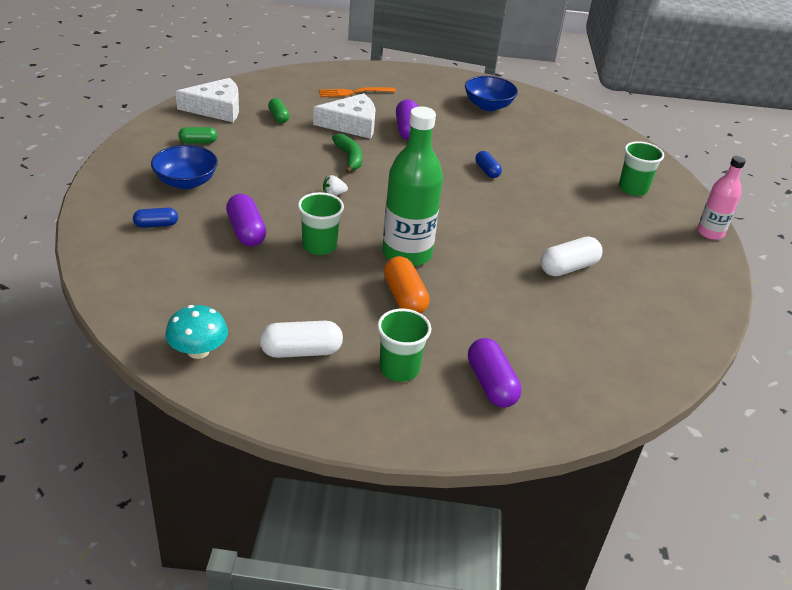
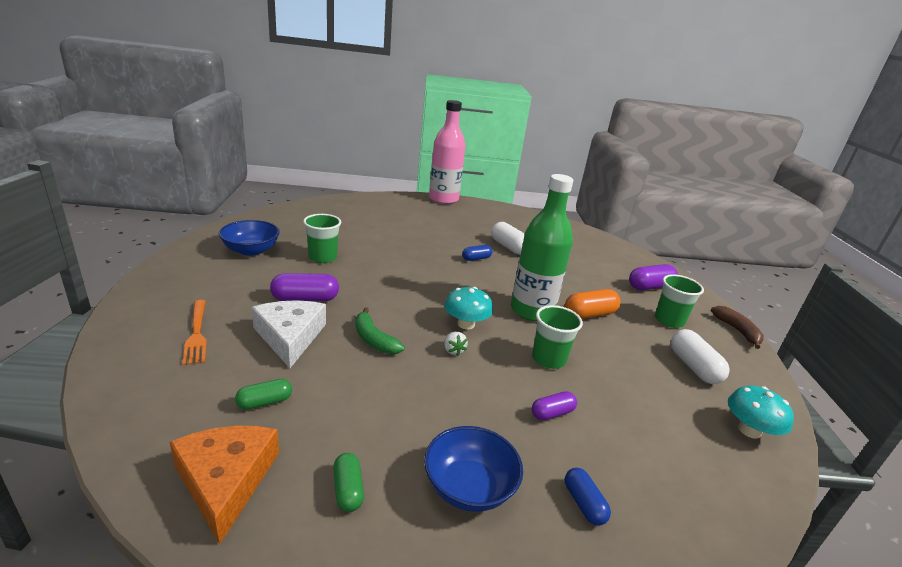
camera: 95 degrees left, 10 degrees down
(216, 108) = (226, 480): white cheese -> orange cheese
(246, 231) = (552, 413): purple capsule -> purple capsule, size x0.62
(349, 158) = (374, 339): green banana -> green banana turned 105 degrees counterclockwise
(376, 207) = (466, 324): none -> turquoise mushroom
(379, 437) = (737, 331): none -> brown banana
(487, 171) = (383, 263): blue capsule -> blue capsule (476, 258)
(633, 189) = (396, 212): green cup -> green cup (322, 257)
(710, 233) = (443, 199): pink bottle -> pink bottle, size x1.70

